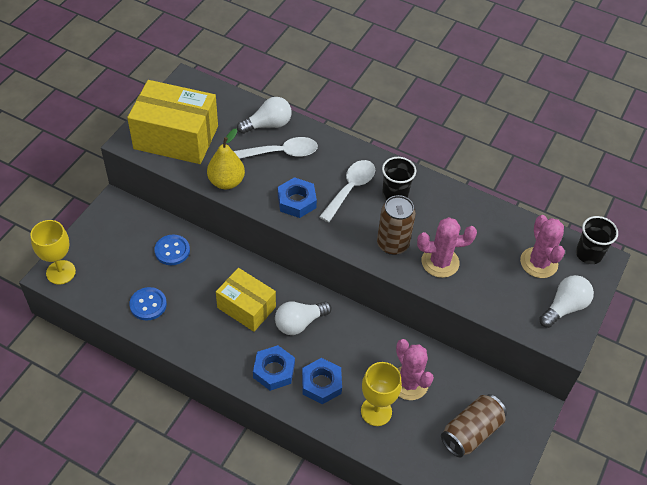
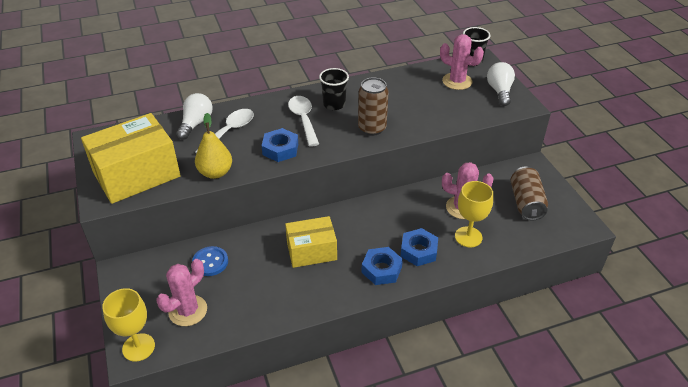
camera: 45 degrees left, 10 degrees down
(148, 304) = (241, 307): blue button -> none
(299, 323) = (357, 231): white light bulb -> none
(440, 262) = (410, 117): pink cactus -> pink cactus (188, 311)

